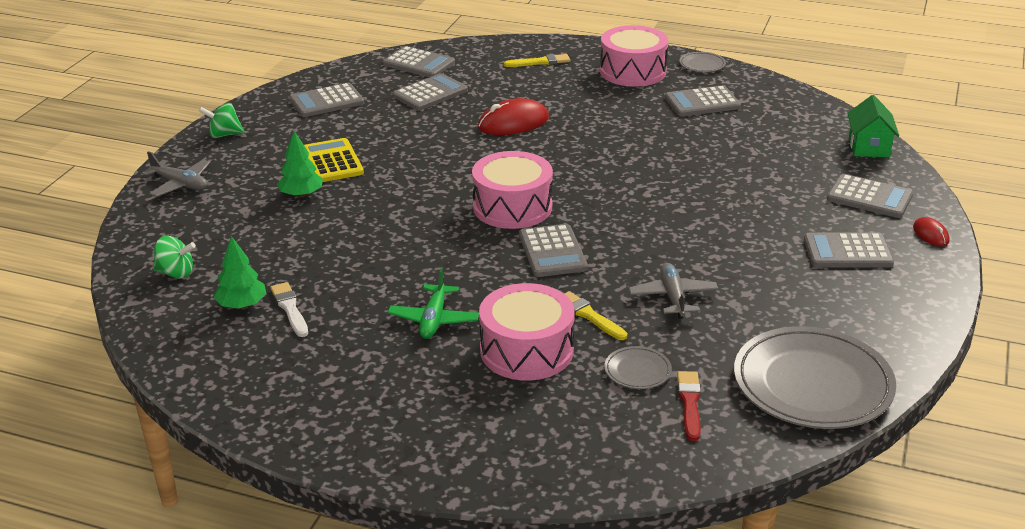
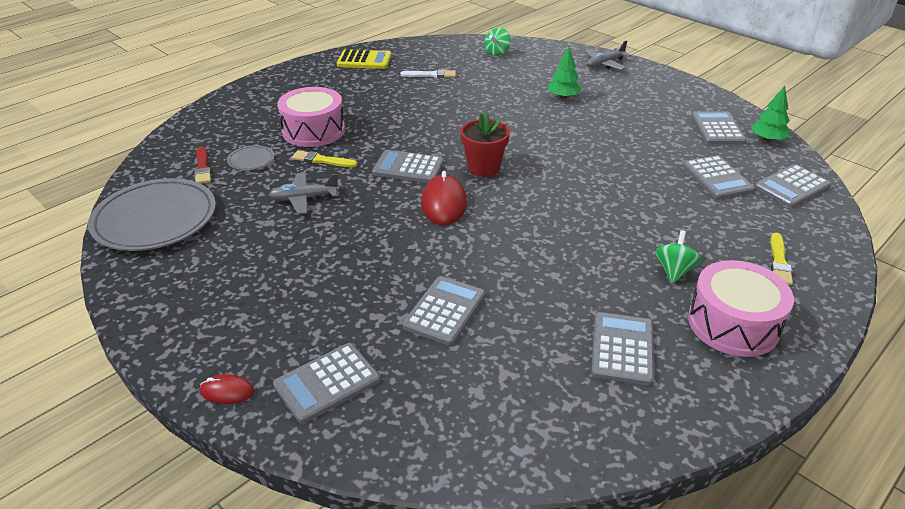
camera: 115 degrees right, 5 degrees up
(224, 135) = (672, 85): green spinning top -> green spinning top (674, 271)
(242, 305) = (447, 64): green tree -> green tree (767, 139)
(332, 162) = (606, 114): yellow calculator -> yellow calculator (364, 60)
(434, 319) = (375, 111): green plane -> none
(512, 207) = (483, 168): pink drum -> red flower pot
(513, 123) = (632, 206): red mouse -> red mouse (444, 203)
(589, 316) = (322, 160): yellow brush -> yellow brush turned 150 degrees counterclockwise
(673, 297) = (304, 198): grey plane -> grey plane turned 150 degrees clockwise
(689, 403) = (202, 168): red brush -> red brush turned 45 degrees clockwise
(702, 64) = (739, 397): grey plate -> none
(847, 252) = (262, 314): grey calculator -> grey calculator (444, 311)
(869, 147) = (426, 449): green house -> none

